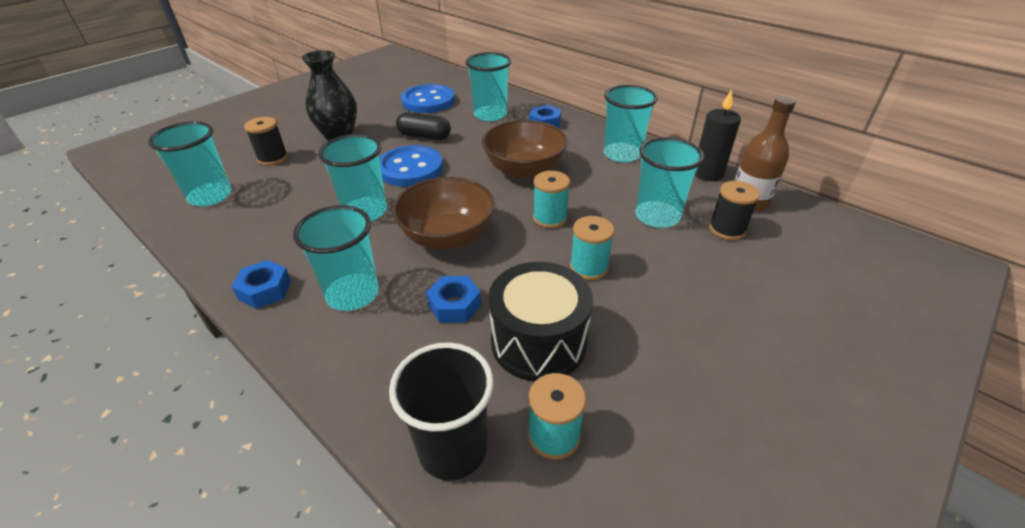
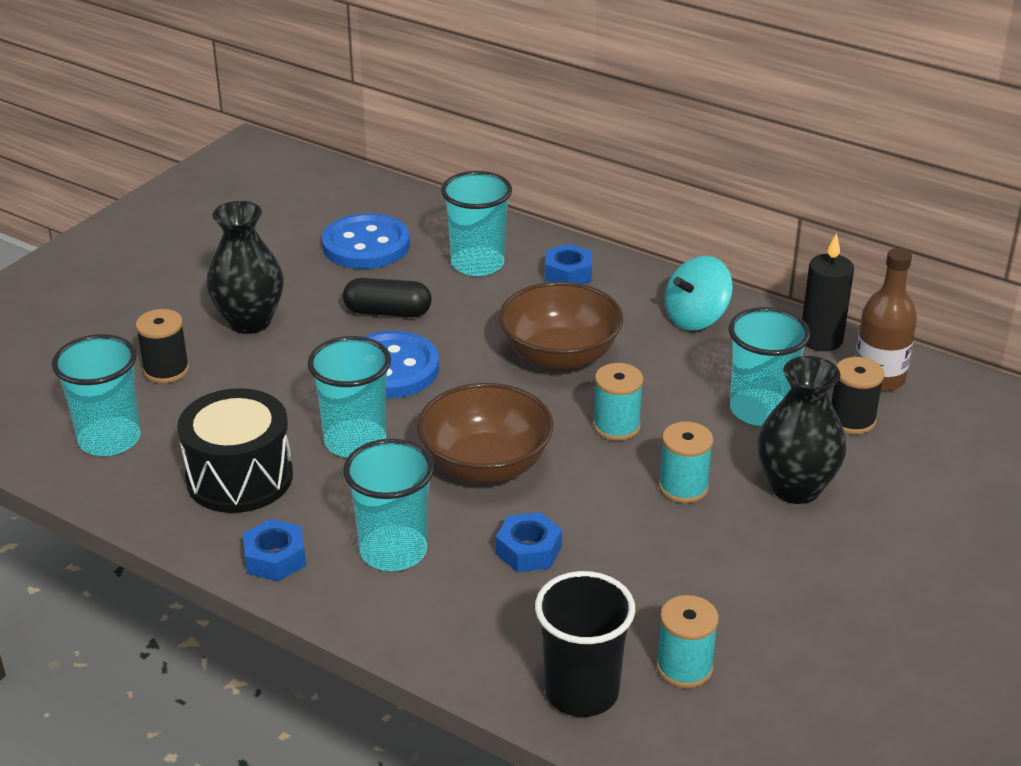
camera: 10 degrees left, 5 degrees down
(538, 342) = (643, 580): black drum -> black drum (239, 477)
(622, 154) = (696, 318): turquoise cup -> turquoise spinning top
(678, 277) = (795, 488): none -> black vase

